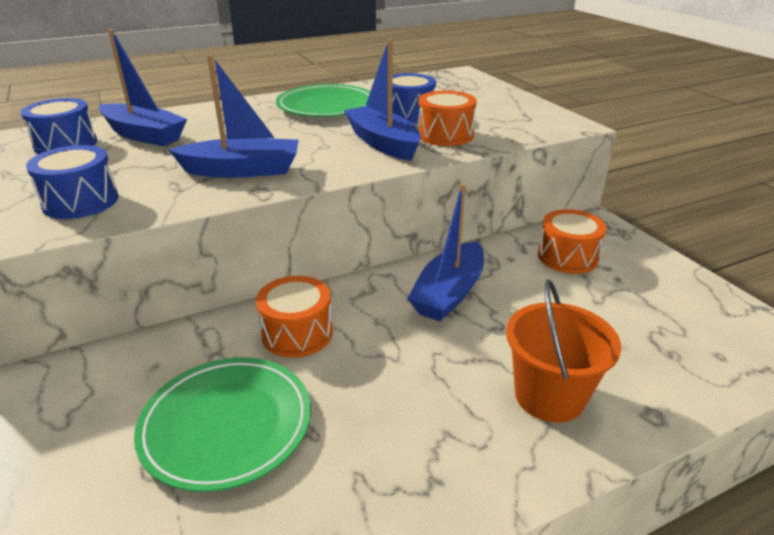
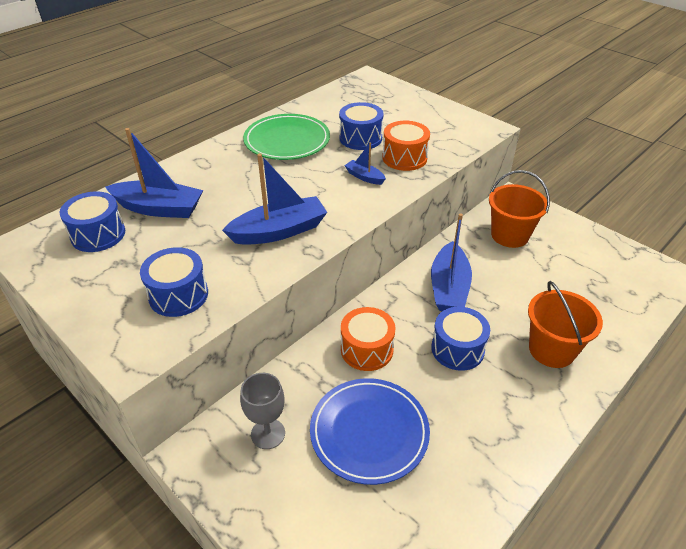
camera: 20 degrees left, 10 degrees up
(109, 390) = (268, 434): none -> grey goblet
(227, 425) = (369, 432): green plate -> blue plate
(383, 143) = (364, 177): blue boat -> blue boat, size x0.50
(413, 361) = (457, 349): none -> blue drum
(567, 257) = (509, 235): orange drum -> orange bucket

